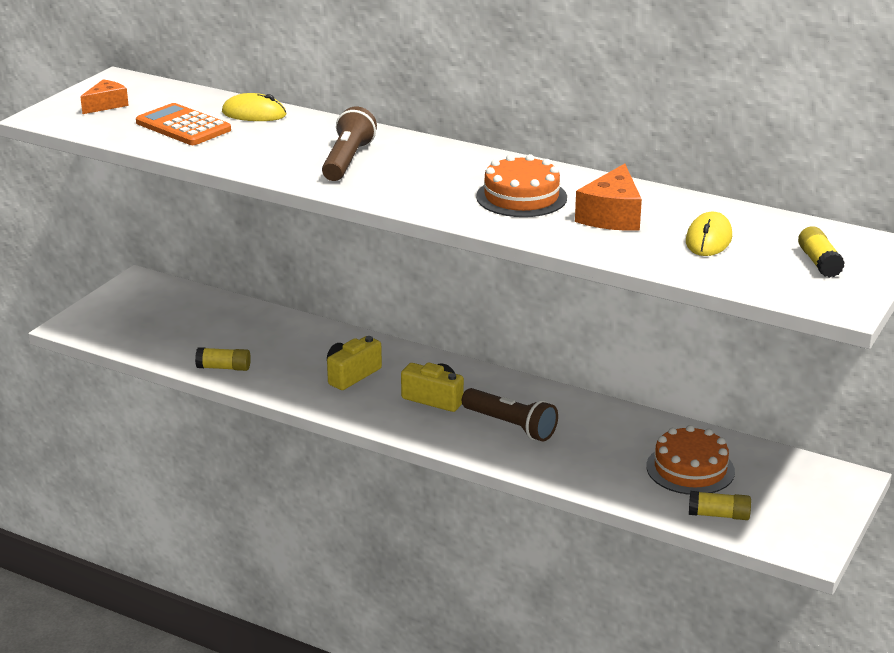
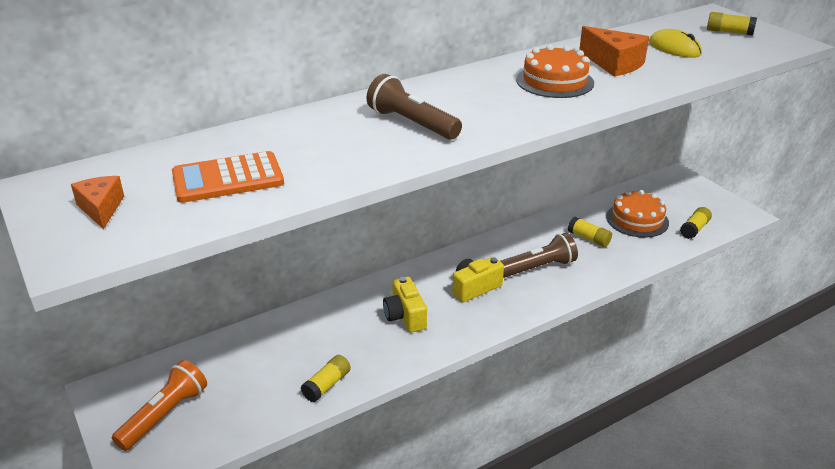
camera: 60 degrees left, 5 degrees up
(134, 314) = (165, 415): none -> orange flashlight
(254, 114) = (249, 138): yellow mouse -> none
(607, 444) = (589, 238): none -> yellow glue stick

